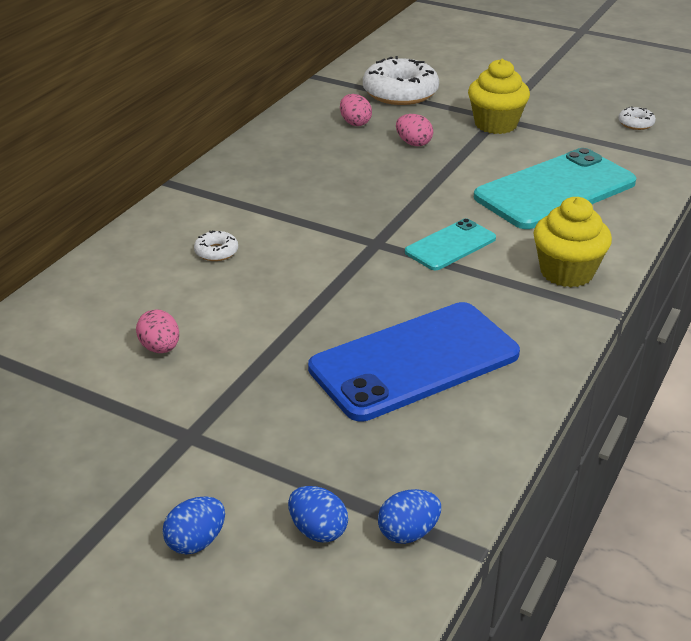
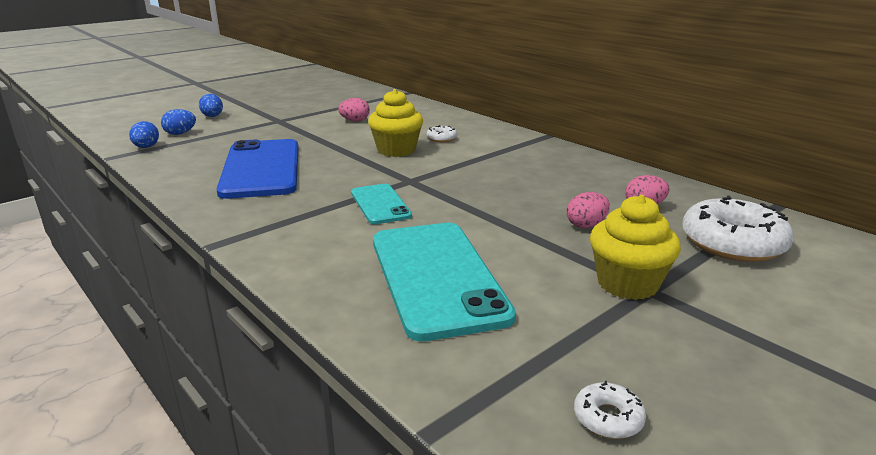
camera: 110 degrees right, 10 degrees down
(566, 272) = (288, 241): yellow cupcake -> yellow cupcake (396, 150)

